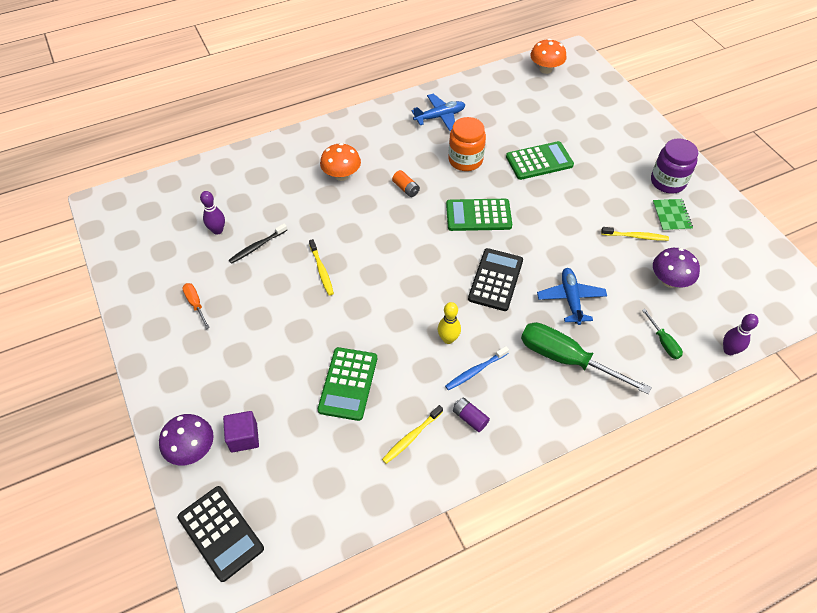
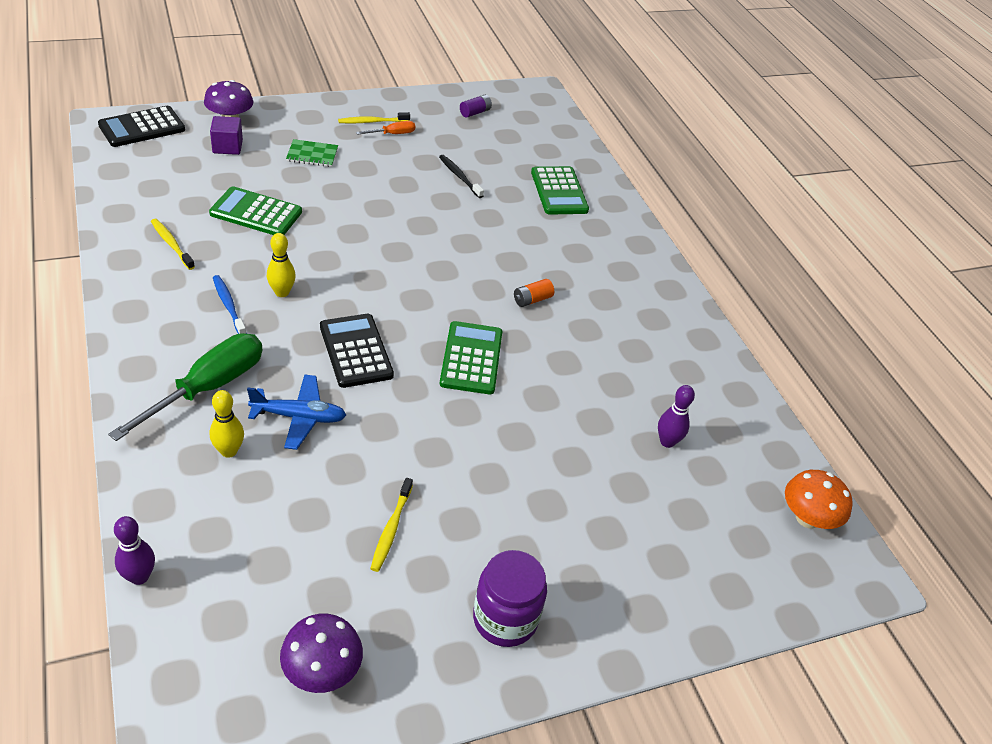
camera: 90 degrees right, 10 degrees down
(217, 230) = (489, 154): purple bowling pin -> purple bowling pin (667, 442)
(321, 270) = (413, 215): yellow toothbrush -> yellow toothbrush (372, 122)
(341, 175) = (563, 249): orange mushroom -> none
(440, 117) = (675, 358): blue plane -> none
(465, 160) = (581, 367): orange jar -> none
(470, 418) = (171, 289): purple battery -> purple battery (475, 112)
(495, 280) = (356, 351): black calculator -> black calculator turned 135 degrees counterclockwise
(539, 161) = (572, 450): green calculator -> green calculator (559, 191)
(616, 331) = (229, 451): none -> yellow bowling pin
(663, 342) = (188, 499): green screwdriver -> none
(669, 281) = (292, 544): purple mushroom -> purple mushroom (322, 671)
(671, 216) = (424, 596): green notebook -> green notebook (312, 155)

